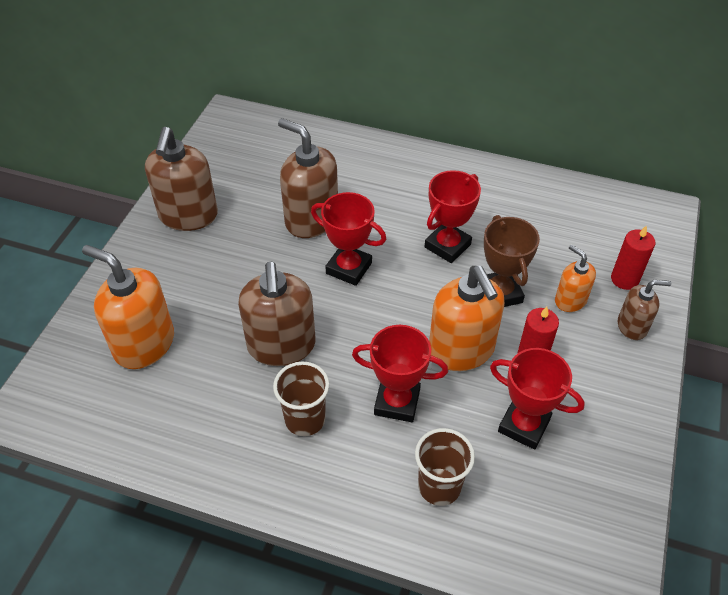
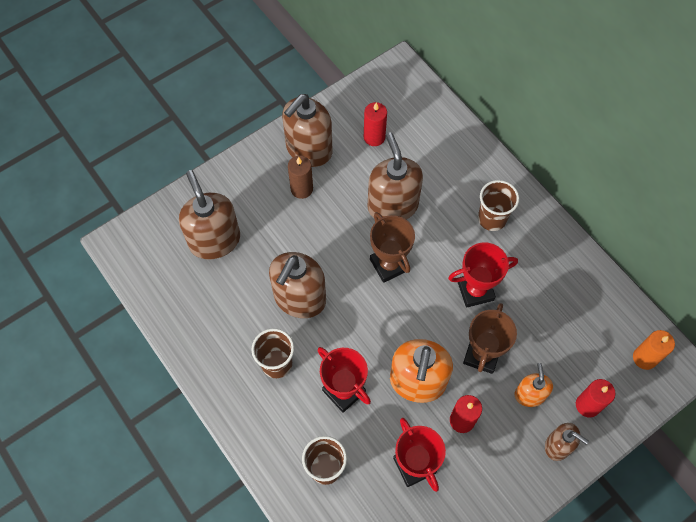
camera: 35 degrees right, 15 degrees up
(144, 344) = (214, 240): orange soap dispenser -> brown soap dispenser
(207, 251) = (301, 189): none -> brown candle
(247, 175) = (374, 137): none -> red candle
(349, 268) = (389, 265): red trophy -> brown trophy
(412, 184) = (492, 219): none -> brown cup
(633, 218) = (644, 358): none -> orange candle

